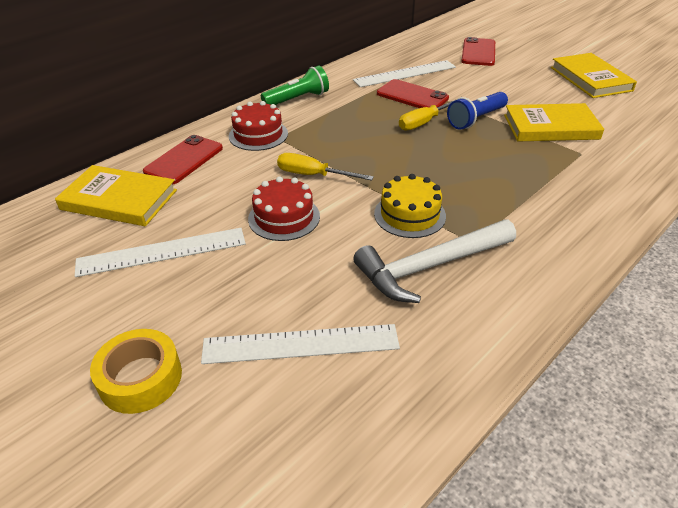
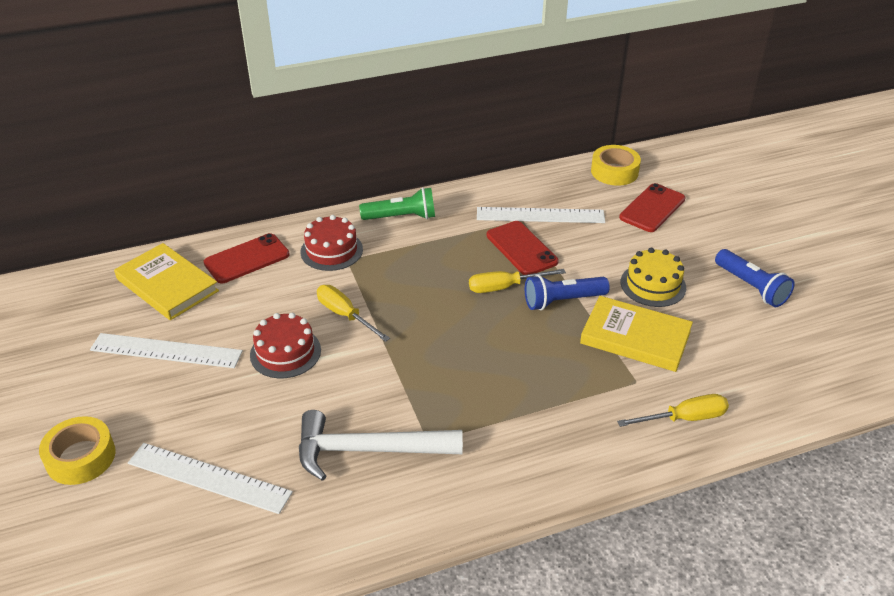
camera: 25 degrees right, 0 degrees up
(409, 215) = (396, 390): yellow cake -> yellow cake (653, 285)
(430, 38) = (614, 172): none -> yellow tape
(590, 79) = (751, 287): yellow book -> blue flashlight
(638, 165) = (684, 418): none -> yellow screwdriver

